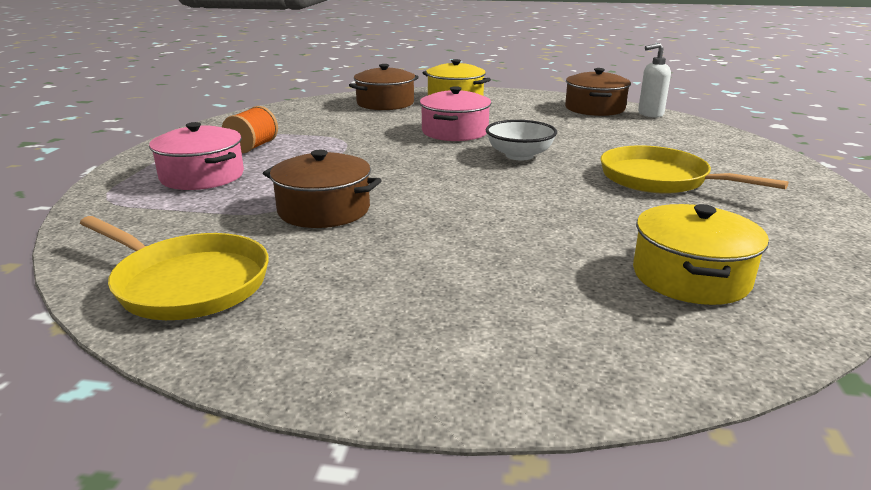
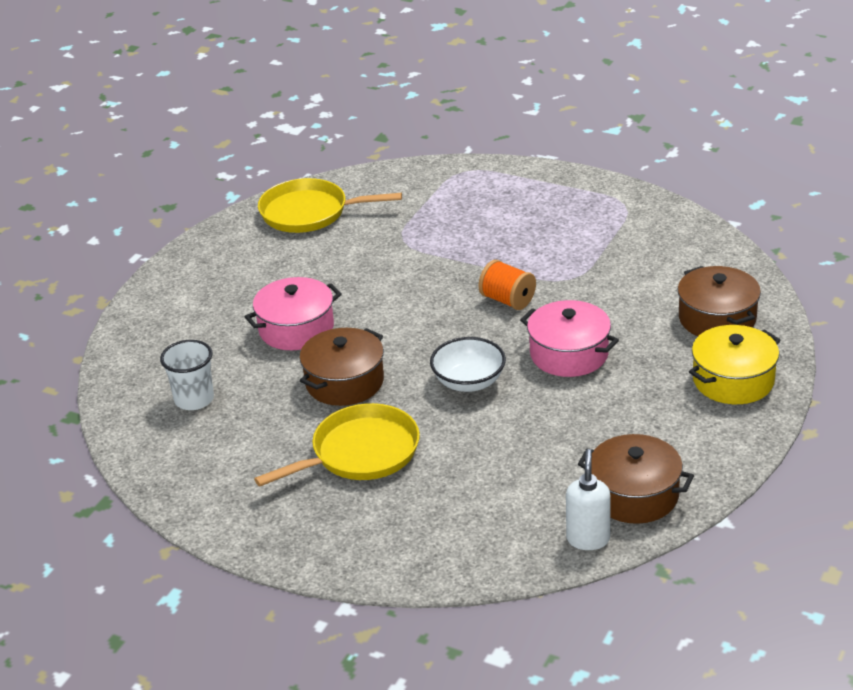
camera: 110 degrees right, 10 degrees up
(188, 283) = (309, 213): yellow pan -> yellow pan turned 45 degrees clockwise
(202, 176) = (494, 206): pink pot -> pink pot (296, 329)
(252, 147) = (566, 227): orange spool -> orange spool (507, 300)
(324, 210) = (390, 261): brown pot -> brown pot (344, 382)
(690, 276) = (194, 399): yellow pot -> white cup

